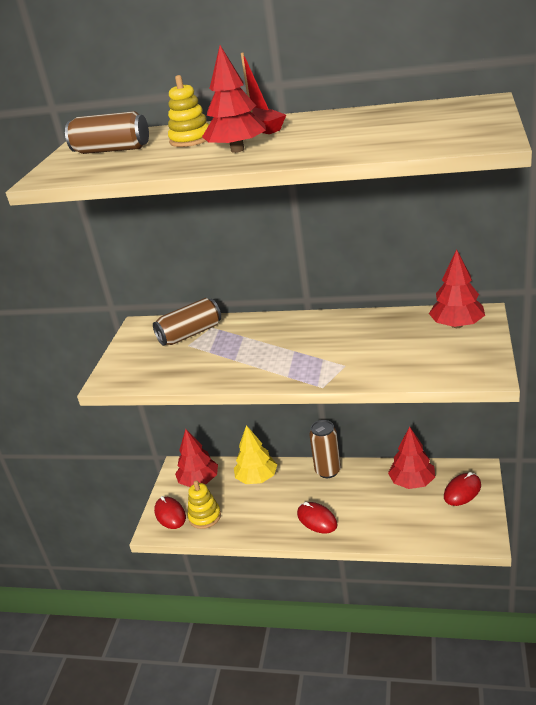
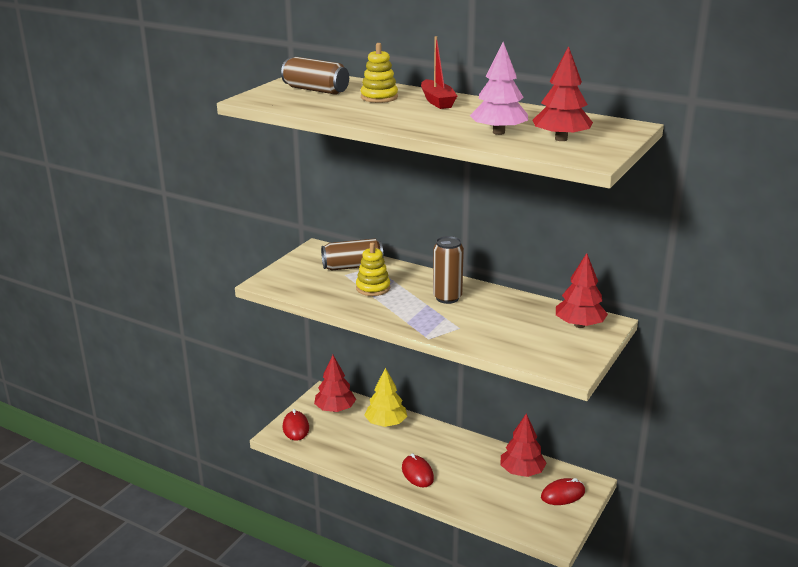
camera: 15 degrees right, 5 degrees down
(205, 516) = (323, 439): yellow stacking toy -> yellow stacking toy (373, 288)
(237, 150) = (403, 115): red tree -> red tree (561, 139)
(328, 471) = (451, 438): brown can -> brown can (447, 298)
(360, 140) = (498, 132): none -> pink tree

